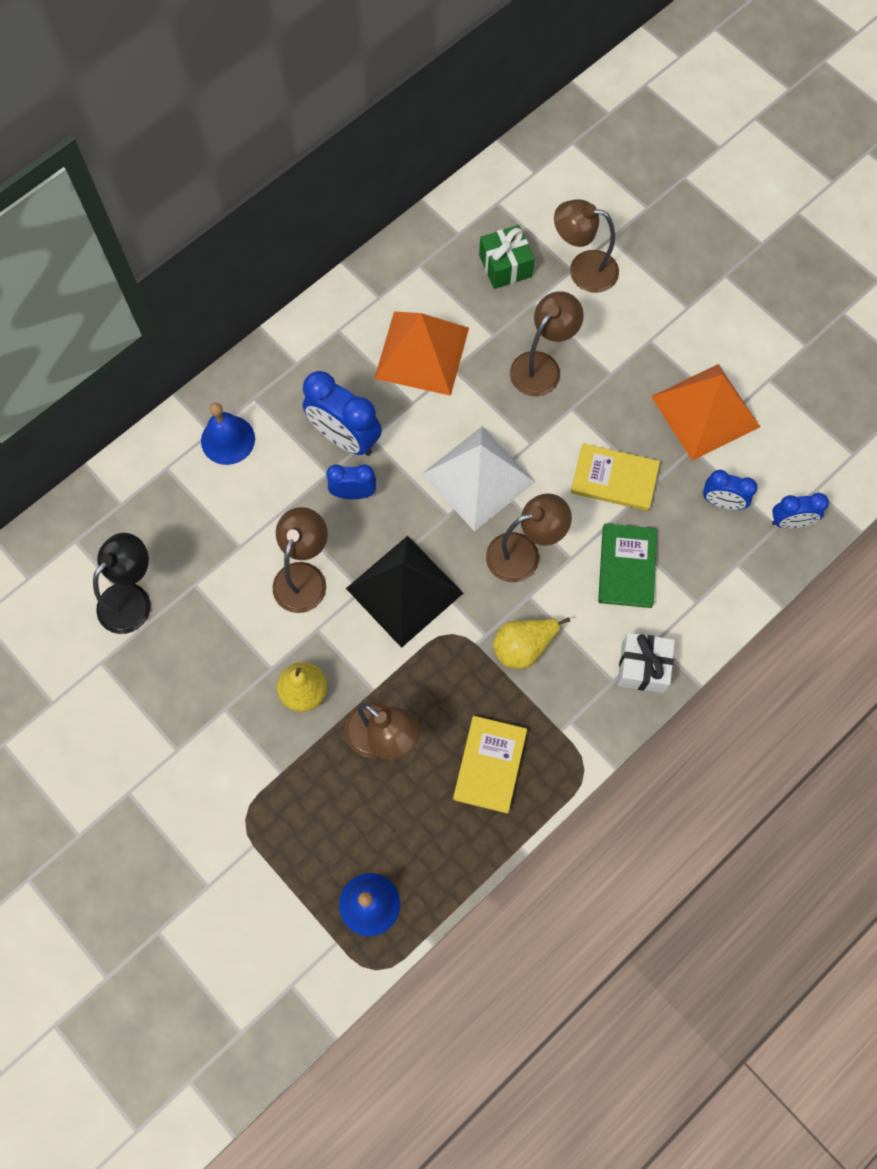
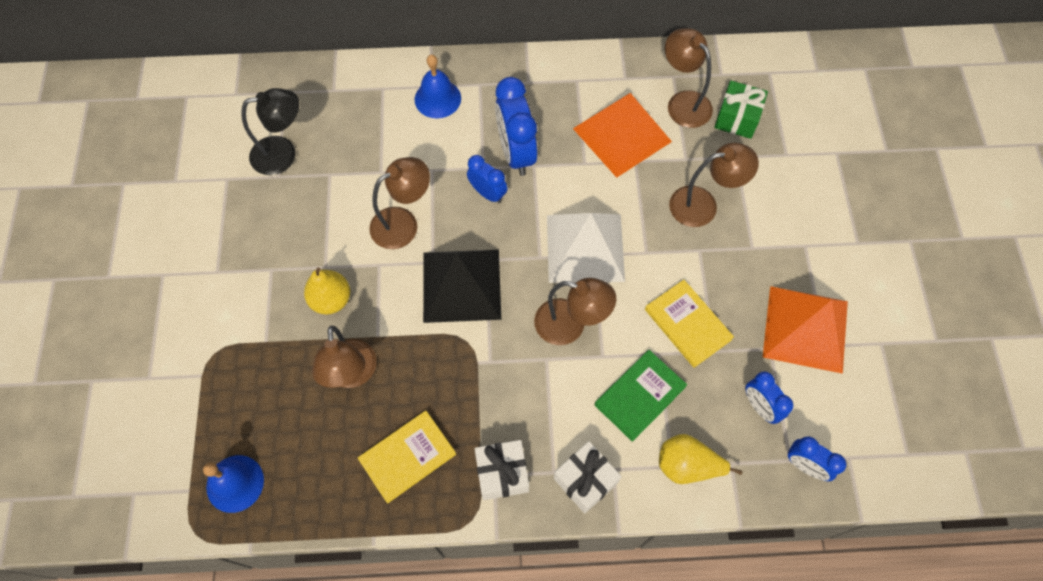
camera: 40 degrees right, 5 degrees down
(523, 647) = (509, 392): yellow pear -> yellow pear (687, 465)
(575, 715) = (502, 473): none -> white gift
(583, 269) = (795, 159): brown lamp -> brown lamp (683, 102)

